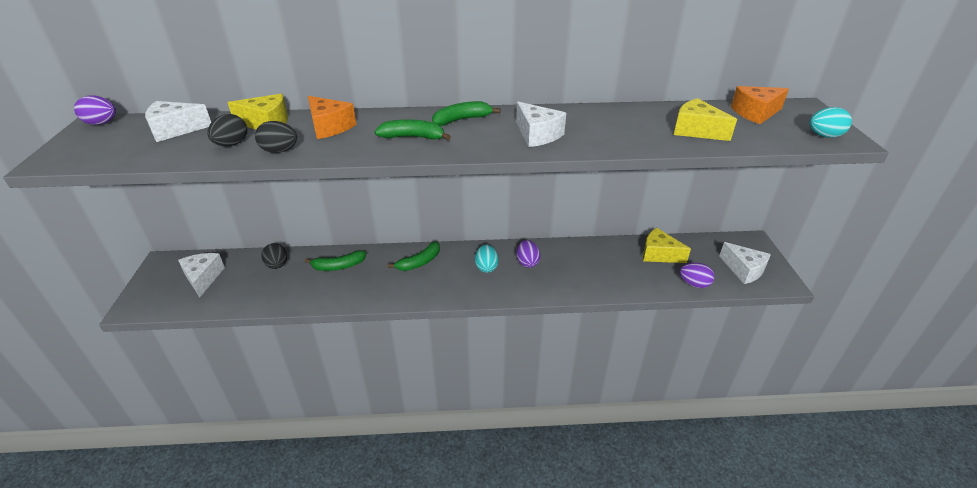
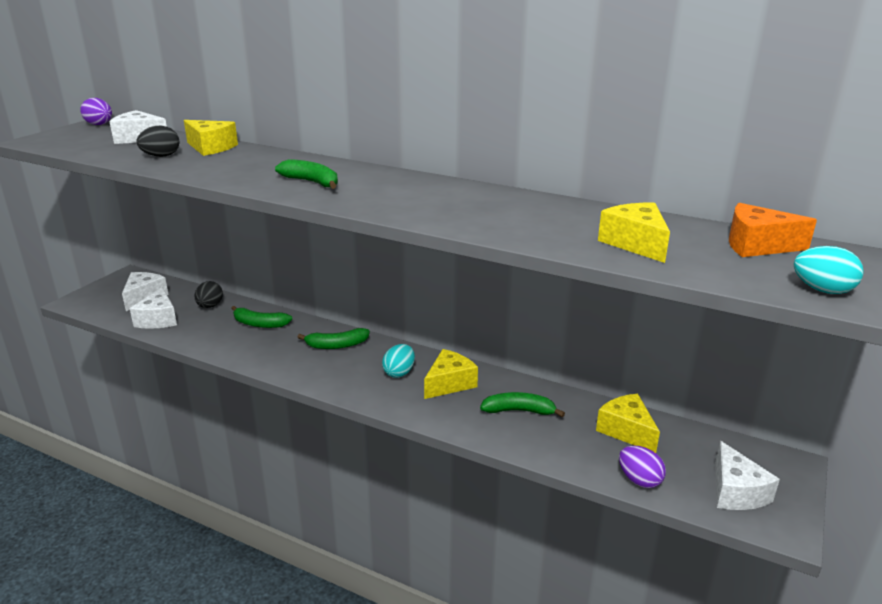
camera: 30 degrees right, 10 degrees down
(279, 151) = (188, 168): black egg -> none
(329, 127) = (255, 160): orange cheese -> none
(462, 120) = (381, 179): green banana -> green banana (519, 411)
(527, 262) = (449, 383): purple egg -> yellow cheese
(537, 135) = (436, 206): white cheese -> white cheese (158, 319)

